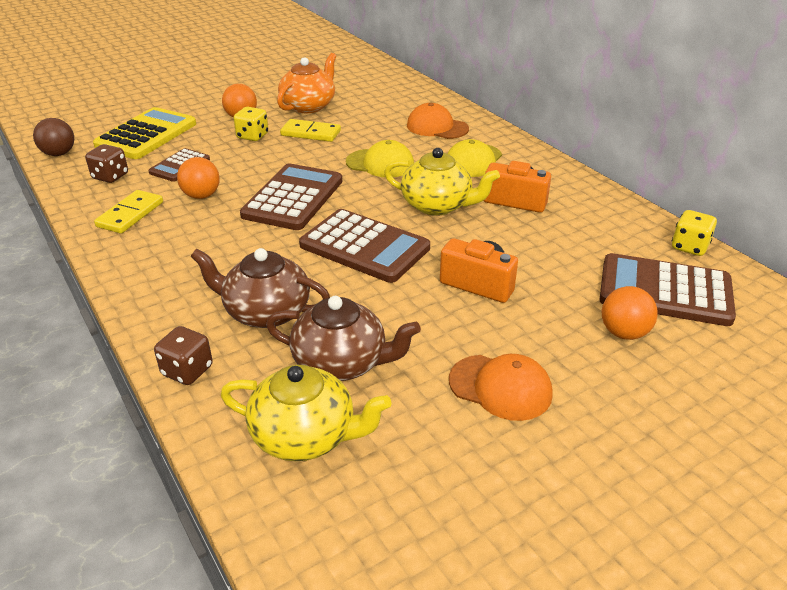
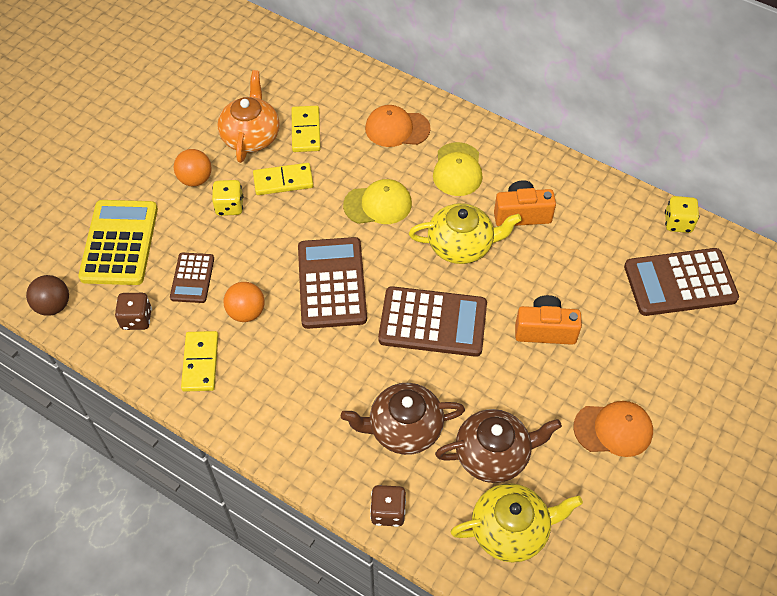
camera: 25 degrees left, 20 degrees up
(356, 112) = (305, 131): none -> yellow domino
(624, 333) = (670, 340): orange ball -> none

